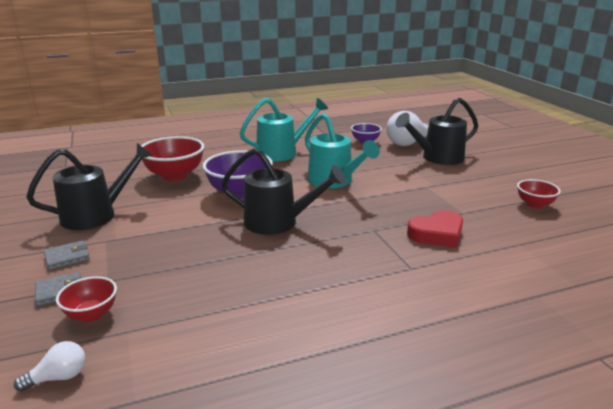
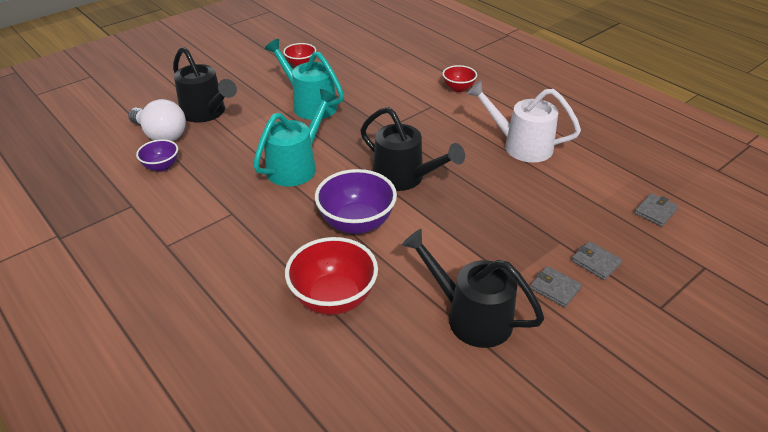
camera: 110 degrees left, 15 degrees up
(59, 377) = (655, 212): white light bulb -> grey wallet
(91, 314) = (600, 229): red bowl -> red bowl (458, 88)
(279, 222) = (405, 178): black watering can -> black watering can turned 135 degrees clockwise
(283, 152) = (219, 225): turquoise watering can -> turquoise watering can (309, 104)
(283, 311) = (520, 145): none -> white watering can
(437, 234) = (376, 100): red heart -> none

